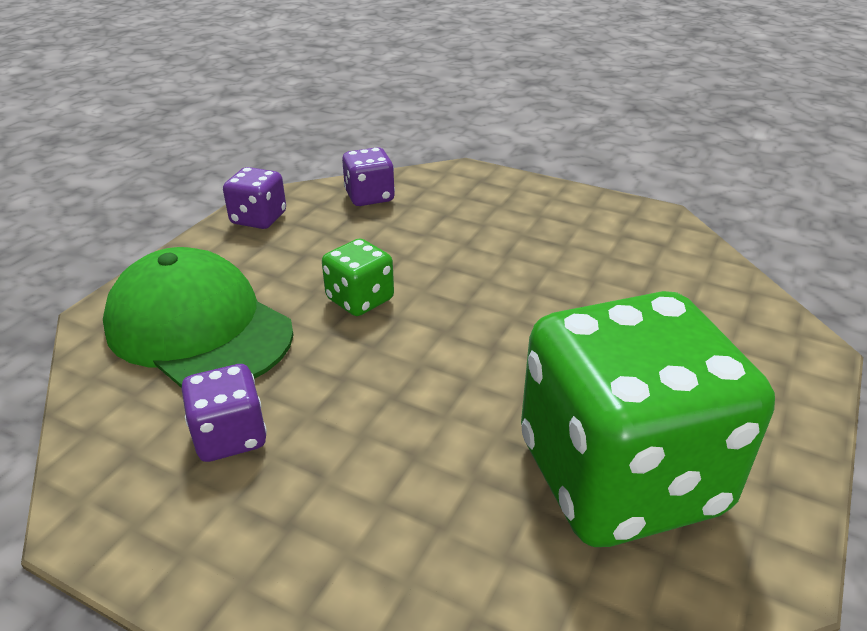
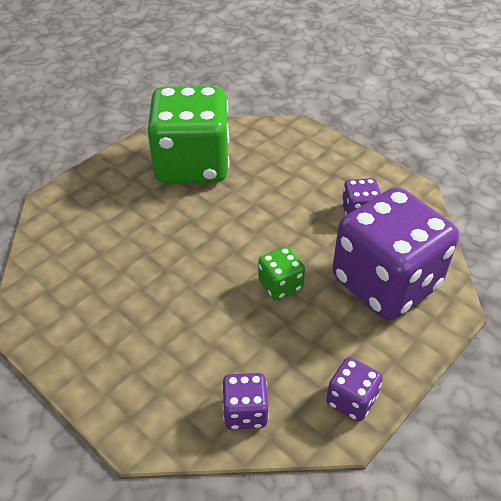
camera: 165 degrees left, 10 degrees up
(199, 328) = (385, 283): green cap -> purple dice

